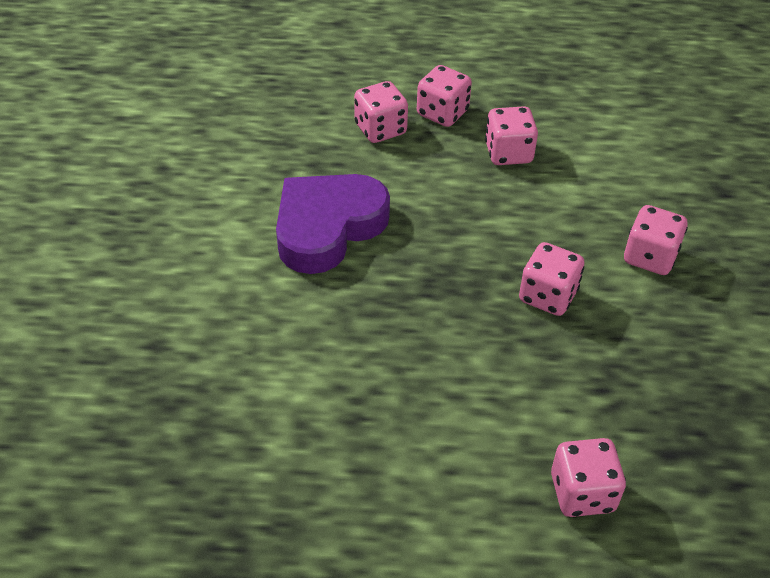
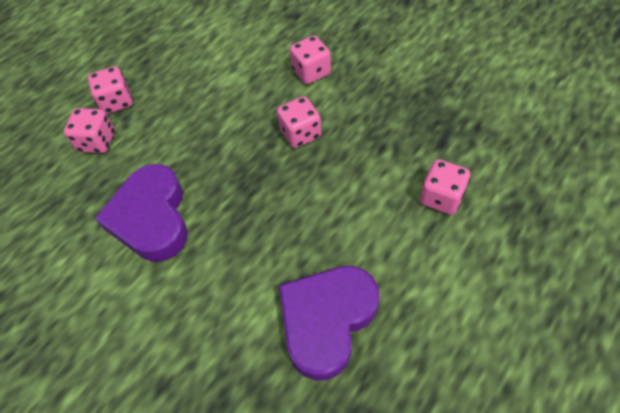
camera: 50 degrees left, 10 degrees up
(322, 452) = (327, 321): none -> purple heart
(508, 153) = (180, 89): pink dice -> none

